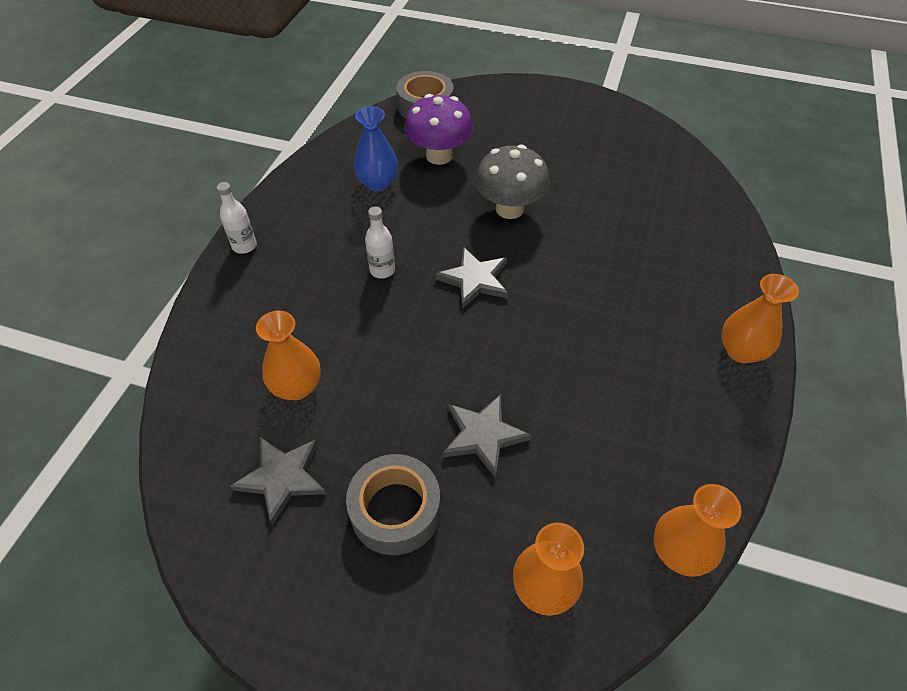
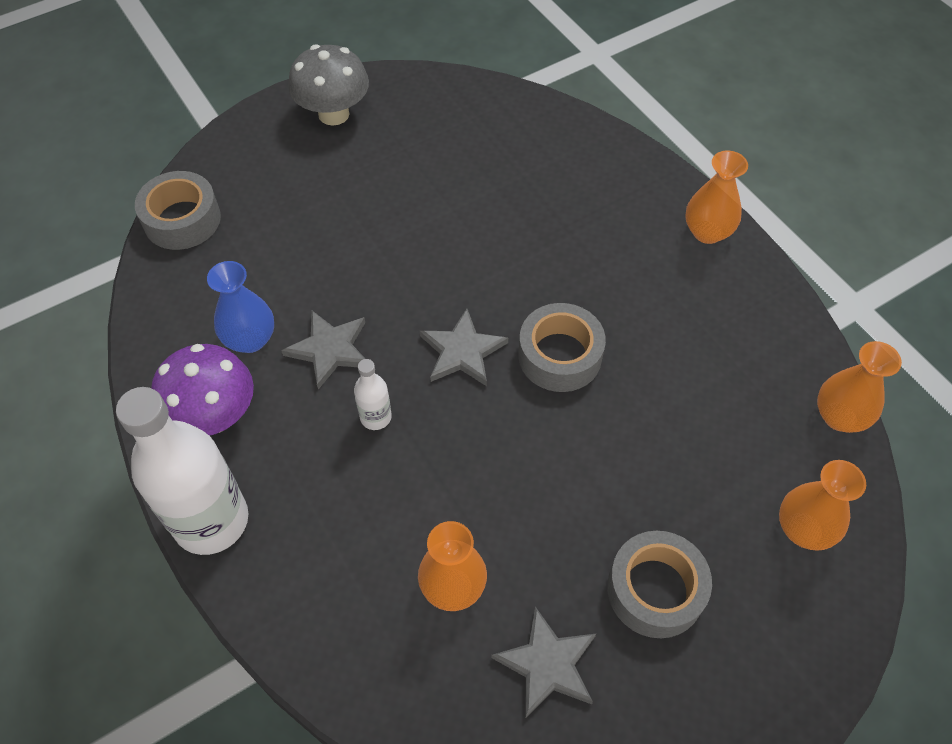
camera: 50 degrees left, 5 degrees up
(244, 246) = (211, 521): white bottle -> white bottle, size x2.24
(439, 156) = (270, 261): purple mushroom -> purple mushroom (214, 416)
(483, 435) = (636, 469): grey star -> grey star (330, 349)
(509, 209) = (403, 260): grey mushroom -> grey mushroom (333, 114)
(529, 332) = (560, 356): none -> grey tape

